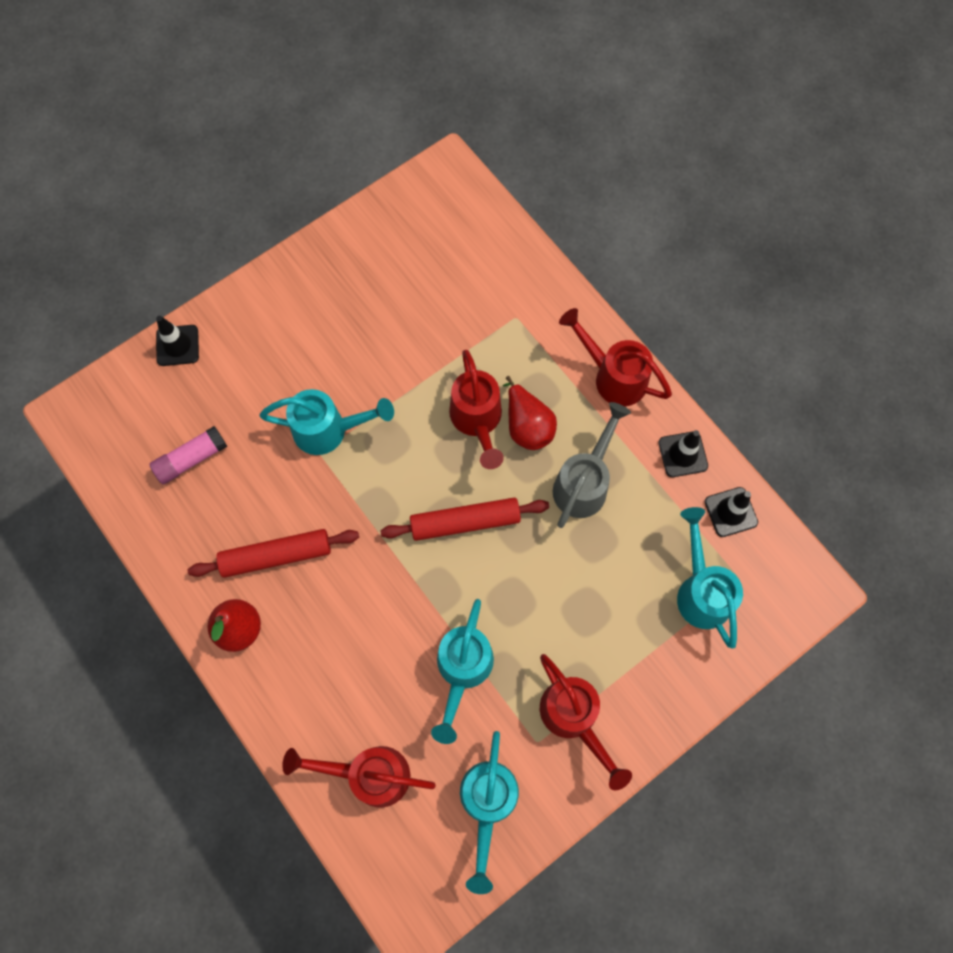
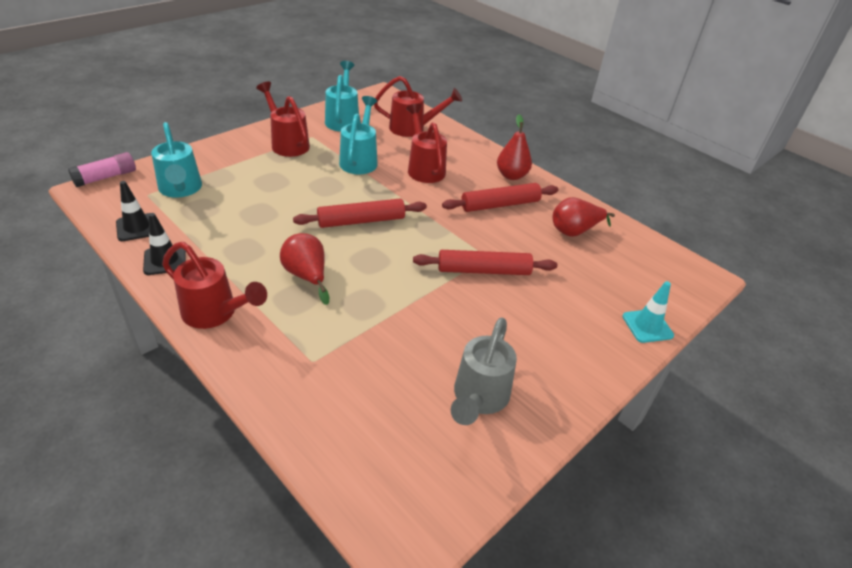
camera: 170 degrees right, 30 degrees down
(177, 345) = (647, 326): black traffic cone -> turquoise traffic cone
(191, 459) = (589, 252): pink glue stick -> pink glue stick (106, 177)
(194, 498) = (574, 231): none -> red pear
(329, 430) = (483, 270): turquoise watering can -> red rolling pin
(477, 421) = (353, 278): red watering can -> red watering can (424, 168)
(584, 482) = (260, 242): grey watering can -> grey watering can (478, 399)

